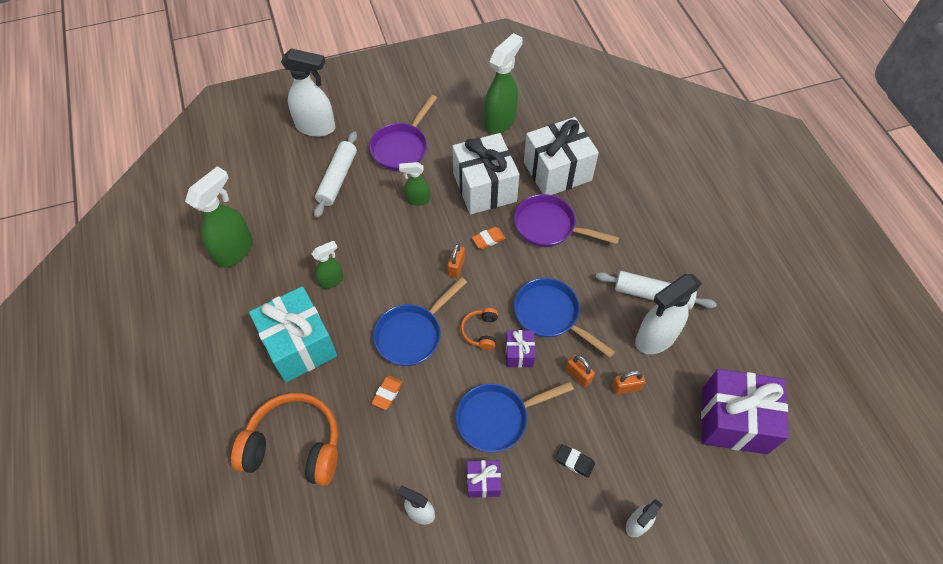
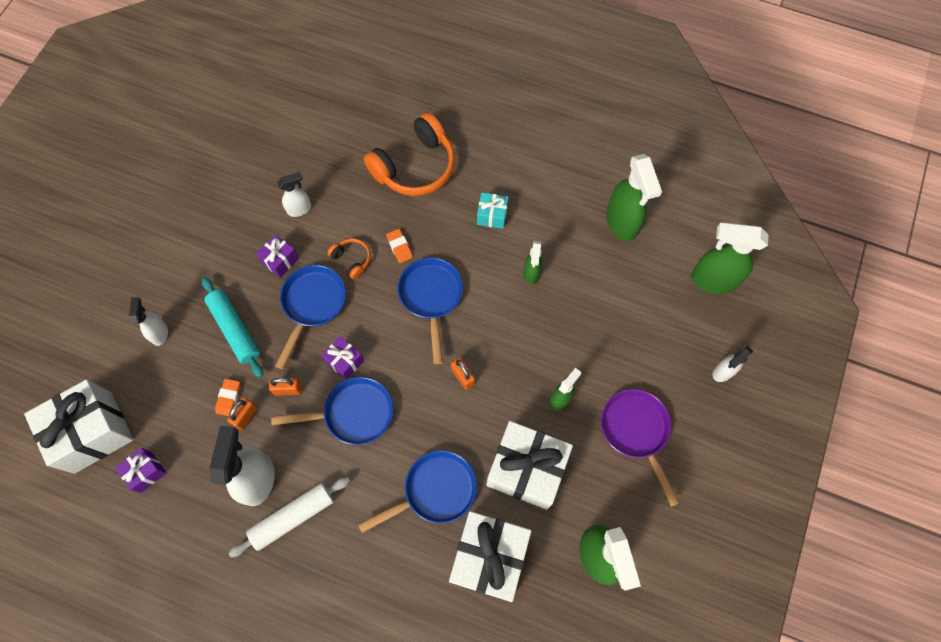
camera: 130 degrees right, 10 degrees up
(245, 169) = (712, 280): none -> green spray bottle
(299, 345) = (492, 216): turquoise gift -> turquoise gift, size x0.47
(316, 127) = (723, 372): white spray bottle -> white spray bottle, size x0.55
(337, 179) = (640, 348): white rolling pin -> none
(481, 331) = (388, 348): orange headphones -> orange headphones (352, 260)
(488, 239) = (467, 425): orange eraser -> orange eraser (228, 398)
(549, 227) = (435, 491): purple pan -> blue pan
(574, 462) = (235, 330): black eraser -> turquoise rolling pin
(733, 421) = (146, 472): purple gift -> purple gift, size x0.47
(755, 493) = (93, 432): none -> white gift

